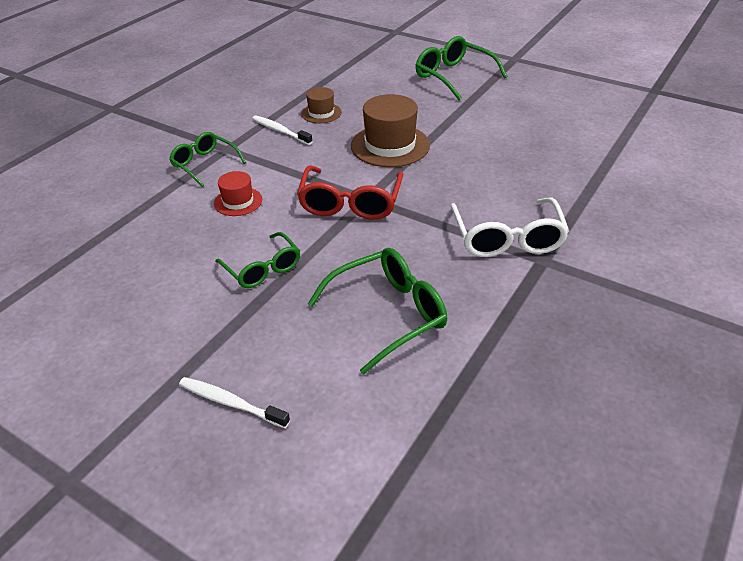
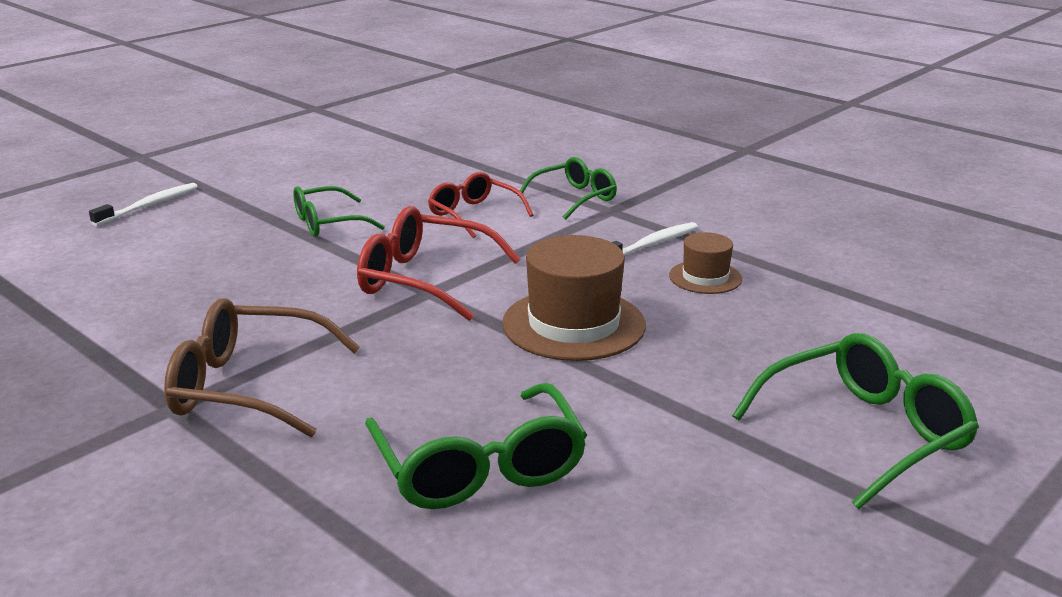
camera: 100 degrees right, 15 degrees down
(238, 201) = (473, 214): red hat -> red glasses
(389, 314) = (183, 283): green glasses -> green glasses (479, 468)
(507, 239) = (247, 386): white glasses -> brown glasses

